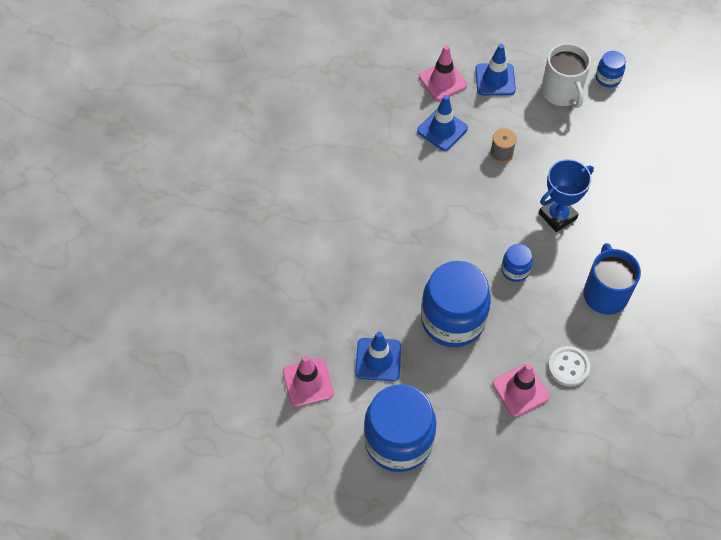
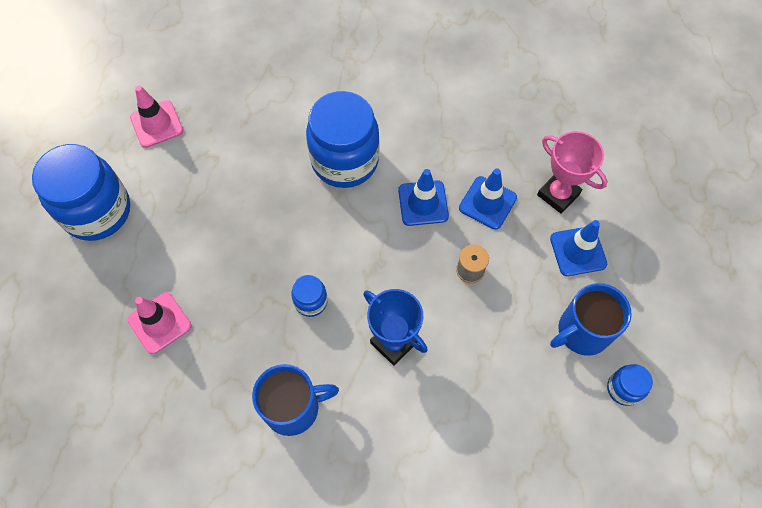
camera: 80 degrees right, 5 degrees up
(378, 359) = (186, 180): blue traffic cone -> blue traffic cone (423, 203)
(442, 81) = (558, 194): pink traffic cone -> pink trophy
(452, 320) = (239, 244): blue jar -> blue jar (345, 160)
(561, 92) = (582, 331): white mug -> blue mug
(568, 367) = (191, 372): white button -> none

